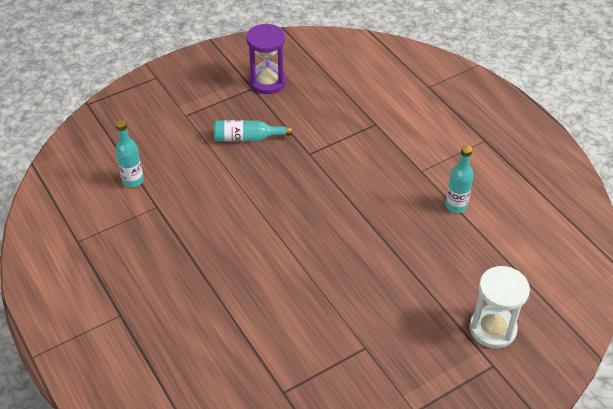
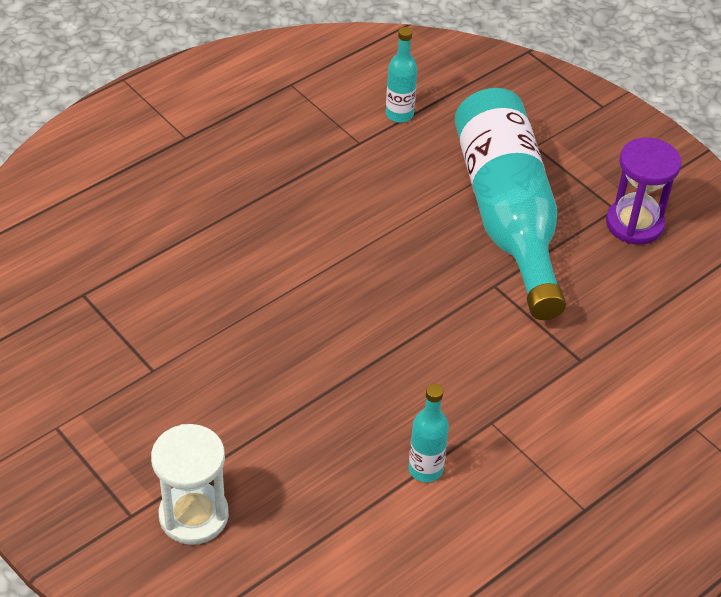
camera: 80 degrees right, 0 degrees up
(247, 138) = (508, 214): turquoise bottle -> turquoise bottle, size x2.40

